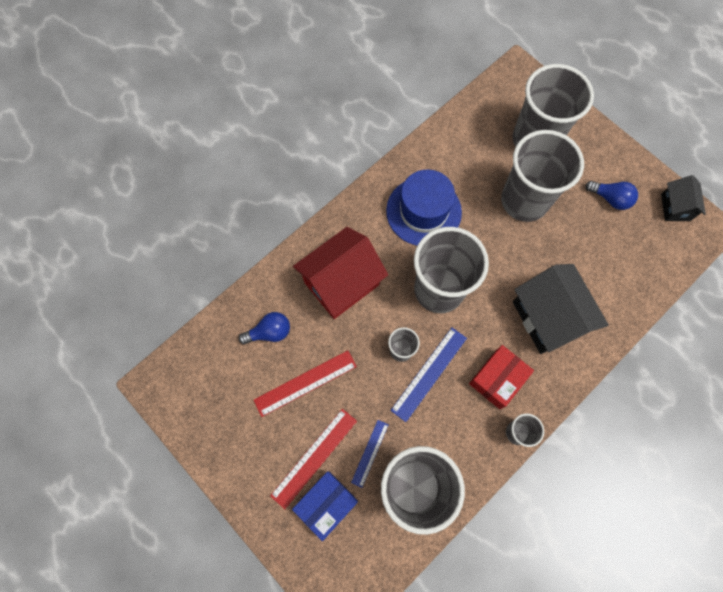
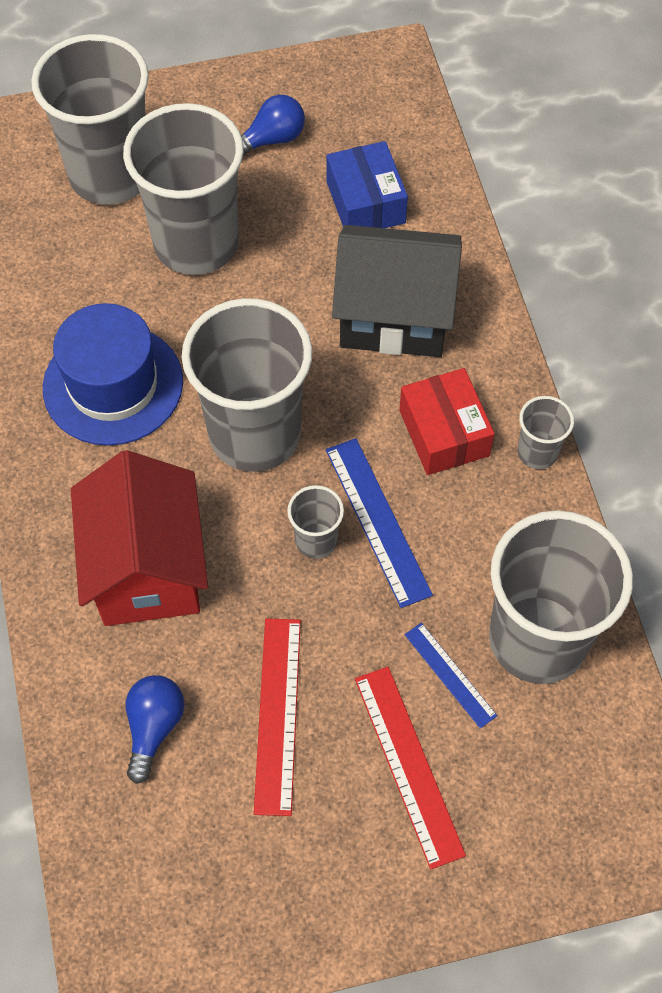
camera: 60 degrees left, 10 degrees down
(326, 504) = (493, 784): blue box -> blue box (366, 202)
(675, 207) = (339, 75): black house -> none

